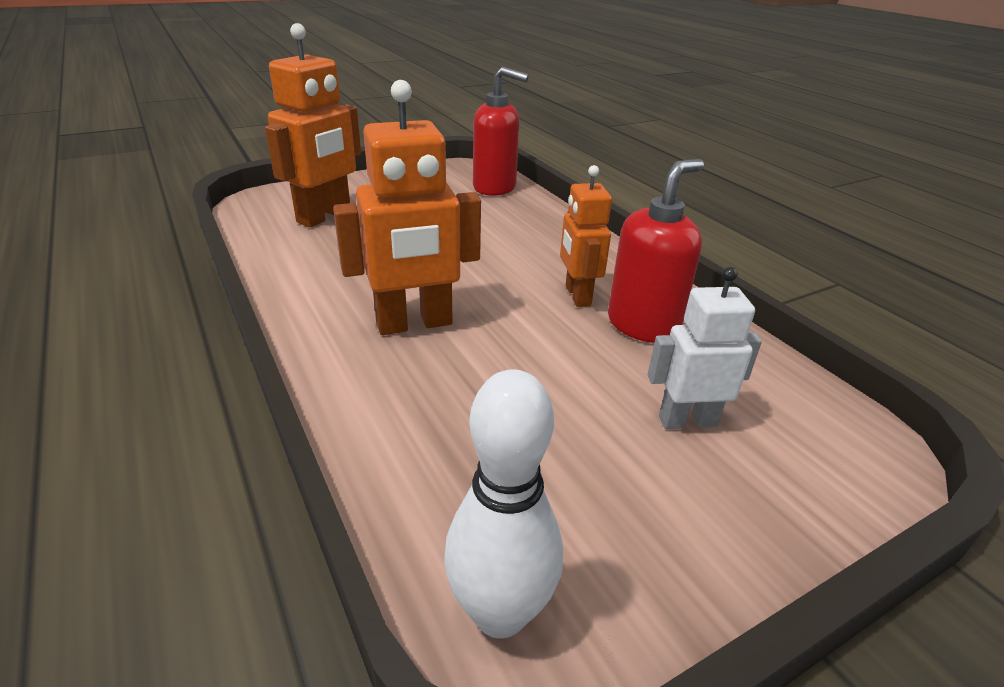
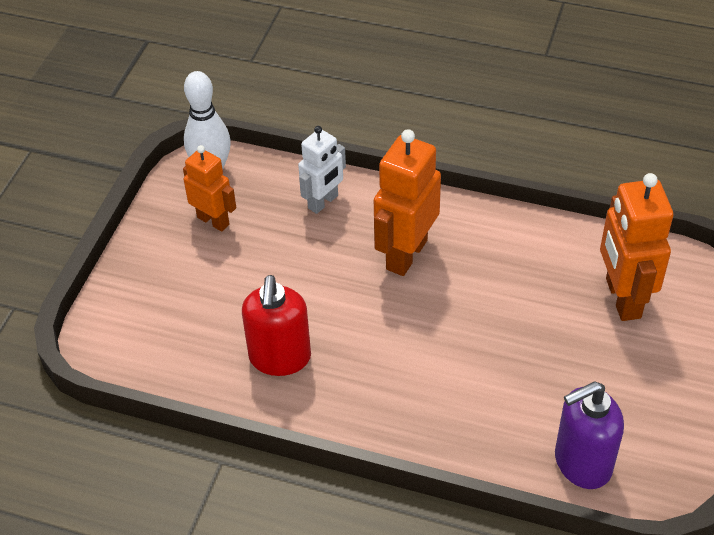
camera: 140 degrees right, 15 degrees up
(495, 187) = (582, 463): red soap dispenser -> purple soap dispenser
(577, 295) = (346, 355): orange robot -> orange robot (213, 220)
(687, 421) = (202, 298): white robot -> white robot (323, 202)

